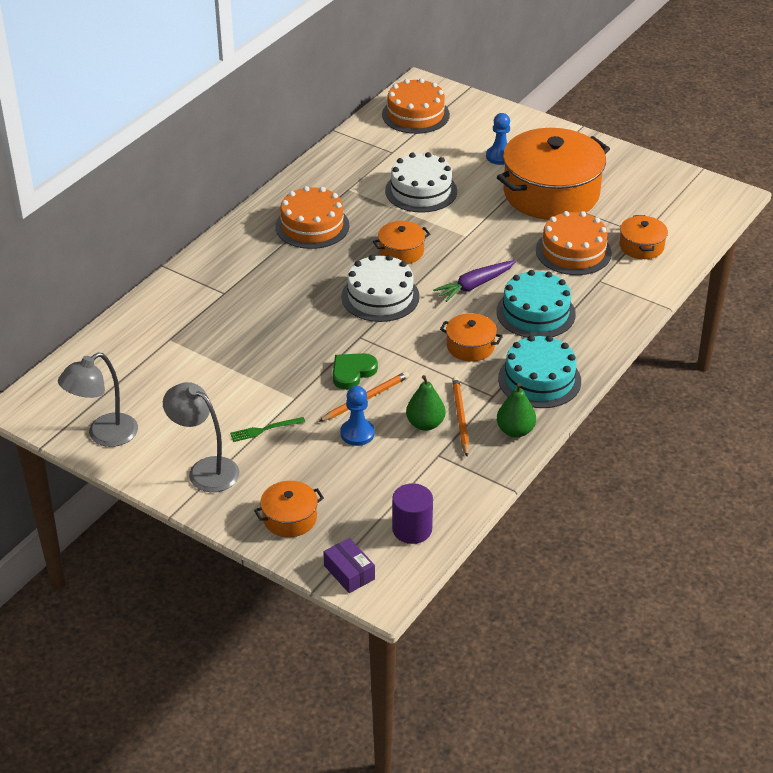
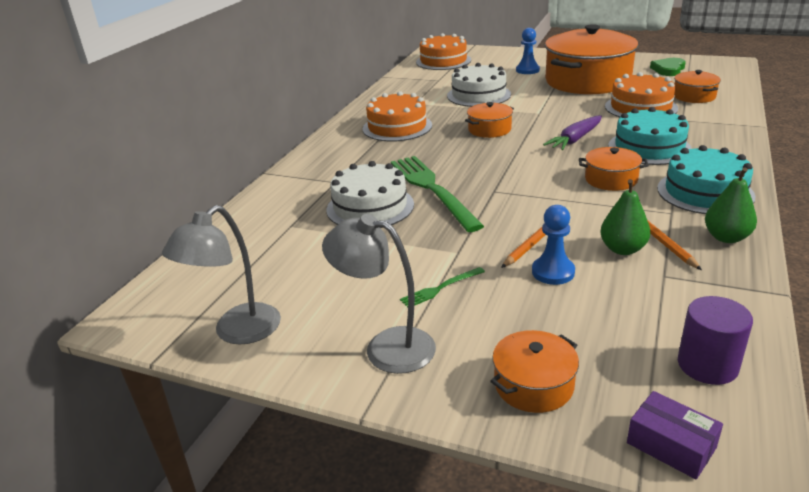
camera: 10 degrees left, 10 degrees down
(307, 323) = (432, 189): none -> green fork
(352, 372) = (507, 219): green heart -> green heart (668, 69)
(380, 296) = (492, 160): white cake -> white cake (370, 207)

